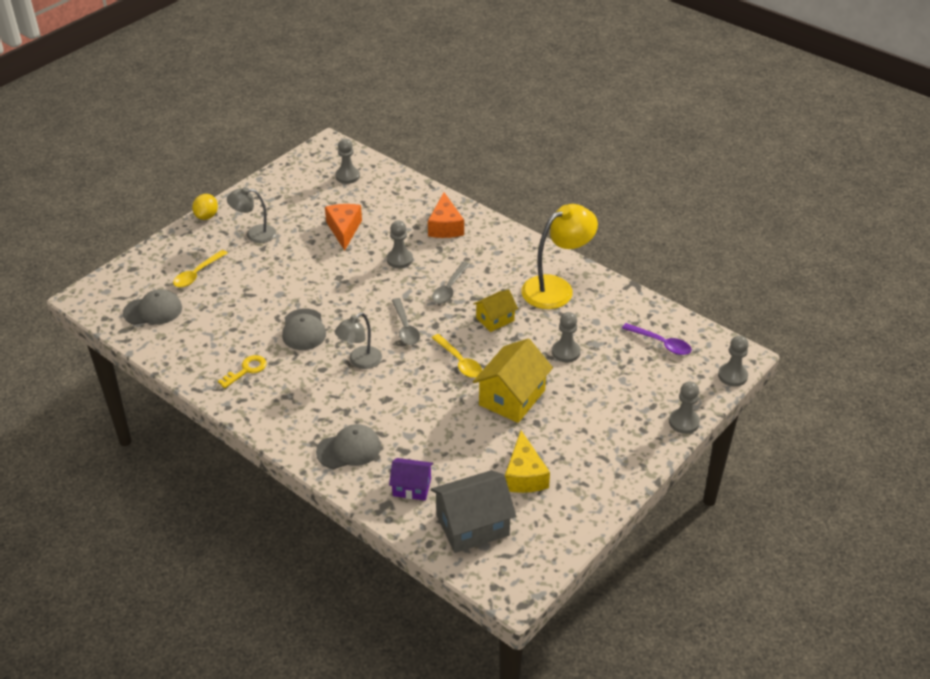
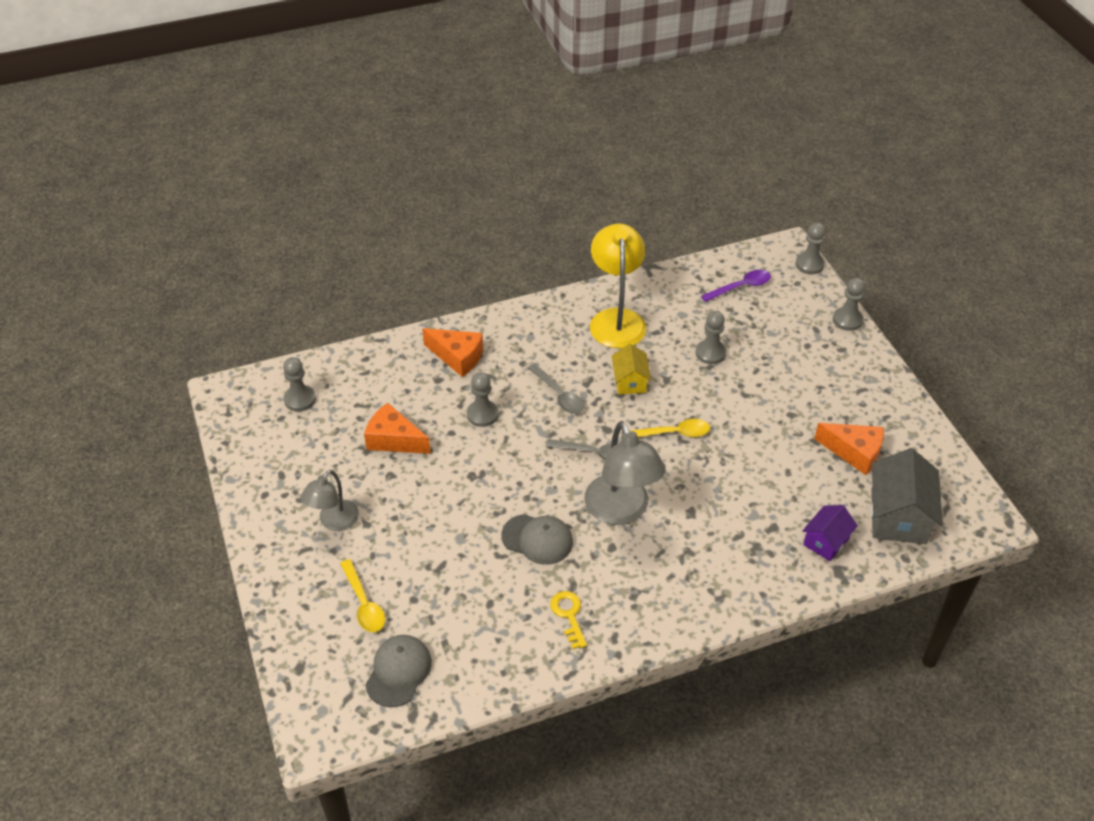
camera: 60 degrees left, 5 degrees up
(207, 216) = (259, 556): yellow lemon -> none
(349, 449) = (746, 571): grey cap -> none
(360, 361) = (621, 511): grey lamp -> grey lamp, size x1.66
(512, 397) = (748, 417): yellow house -> none
(524, 475) = (854, 452): yellow cheese -> orange cheese

